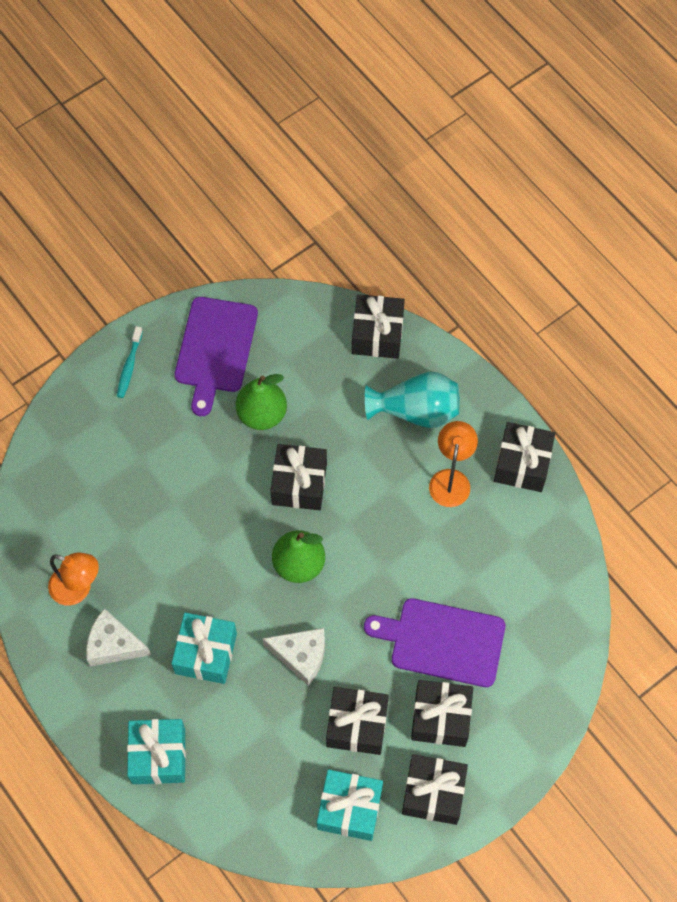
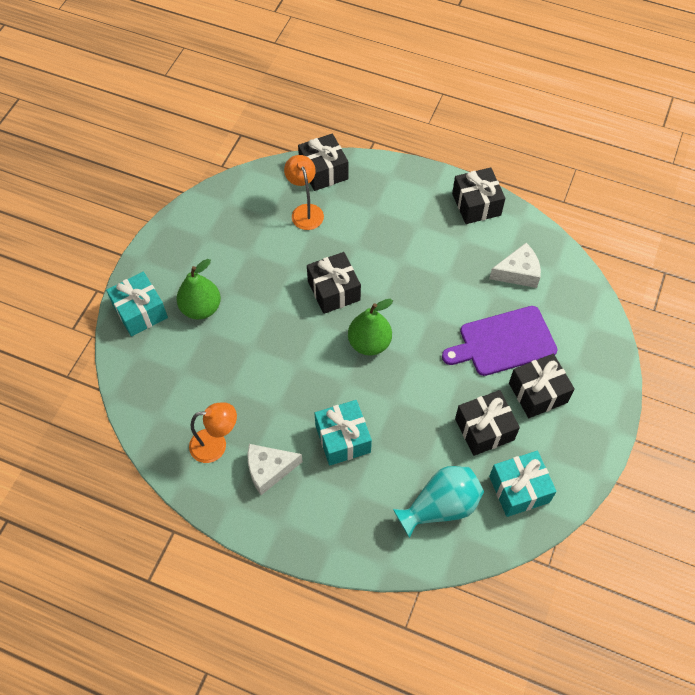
camera: 30 degrees left, 5 degrees down
(129, 366) = (157, 273): turquoise toothbrush -> none
(158, 756) = (355, 531): turquoise gift -> turquoise gift (140, 311)
(215, 349) = (214, 232): purple cutting board -> none
(262, 414) = (276, 258): green pear -> green pear (201, 308)
(301, 656) = (413, 403): white cheese -> white cheese (518, 273)
(416, 411) = (382, 205): turquoise vase -> turquoise vase (440, 506)
(433, 793) = (568, 445): black gift -> none
(451, 479) = (436, 236): orange lamp -> orange lamp (305, 211)

